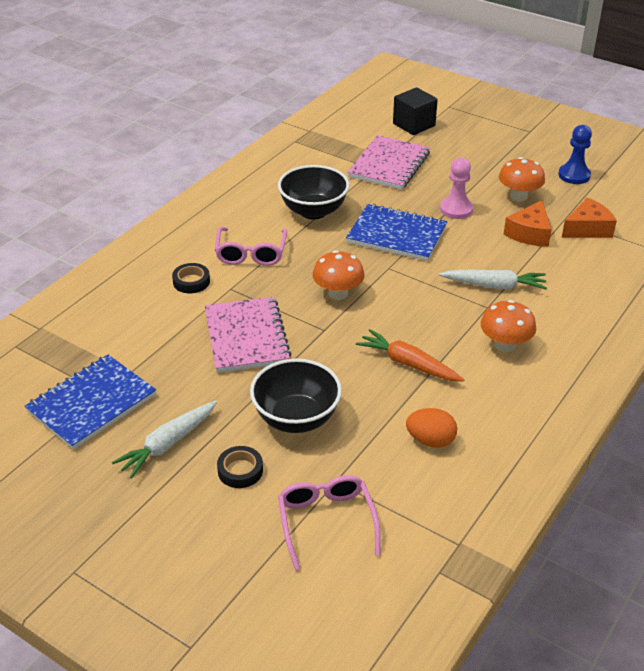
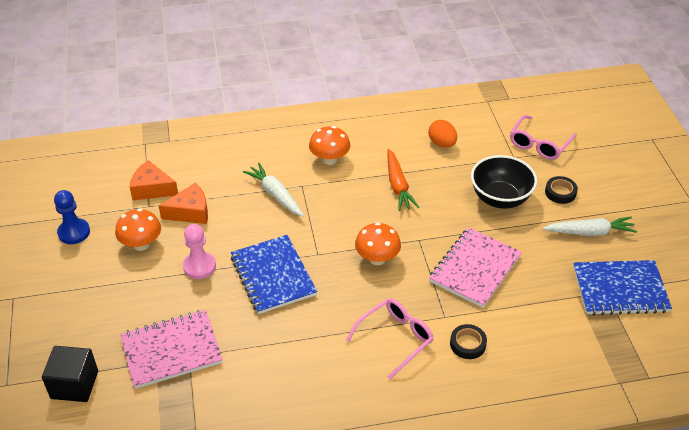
camera: 135 degrees left, 5 degrees up
(313, 211) = (298, 346): black bowl -> none

